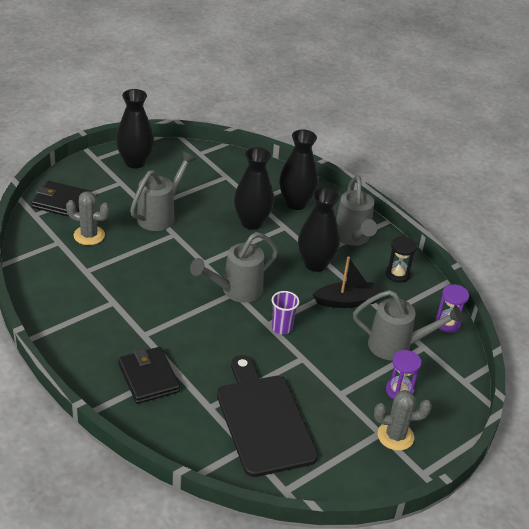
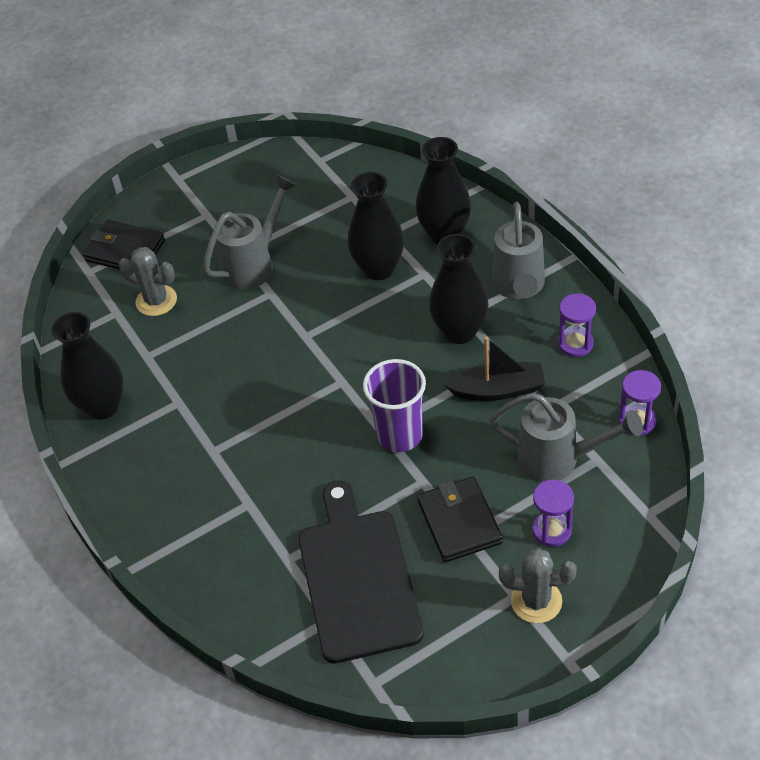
camera: 15 degrees right, 10 degrees up
(135, 162) = (229, 181): black vase -> black vase (102, 406)
(148, 378) = (212, 516): black wallet -> black wallet (459, 522)
(235, 291) = (343, 380): grey watering can -> none
(282, 328) = (400, 435): purple cup -> purple cup, size x1.60
(397, 274) = (575, 344): black hourglass -> purple hourglass

